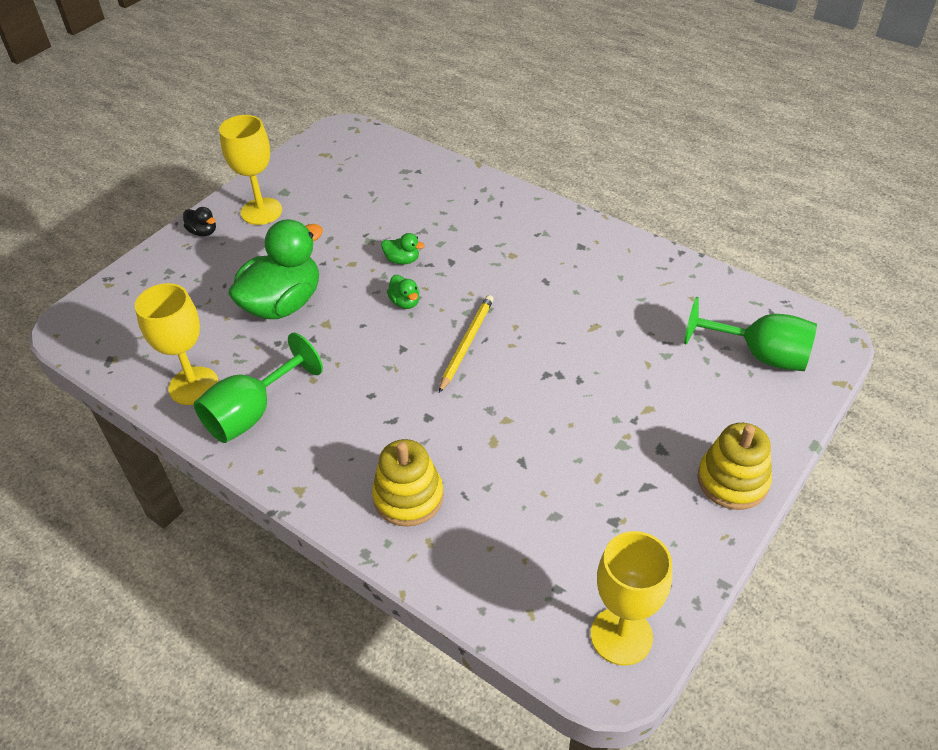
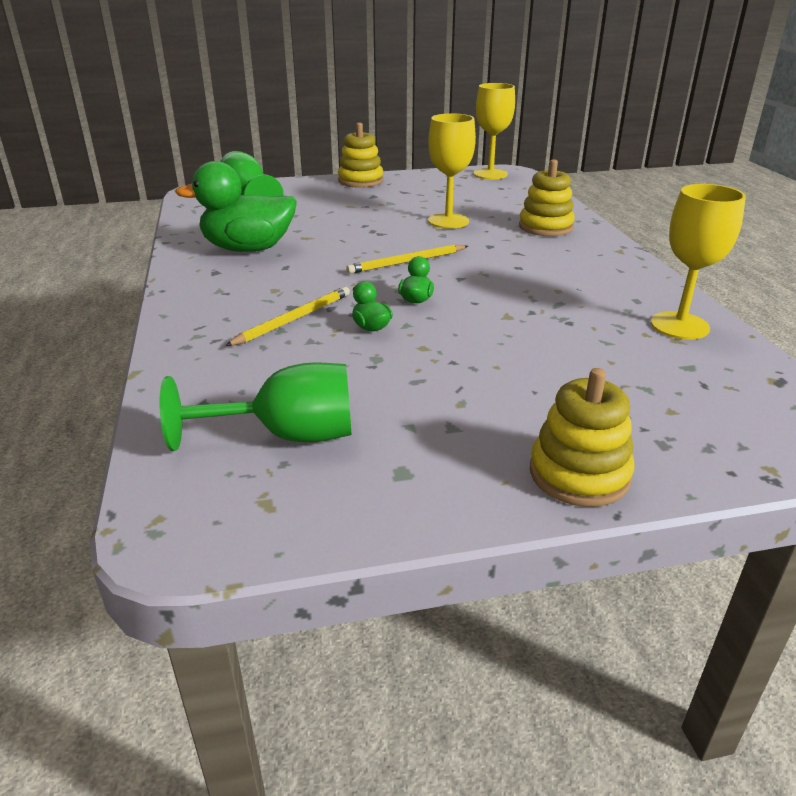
camera: 140 degrees left, 15 degrees down
(203, 232) = (579, 474): black duck -> yellow stacking toy
(251, 413) = (631, 292): green goblet -> green goblet (287, 436)
(261, 211) = (465, 459): yellow goblet -> yellow goblet (448, 221)
(283, 304) = (536, 346): green duck -> green duck (248, 249)
(458, 239) = (293, 319): none -> yellow pencil

